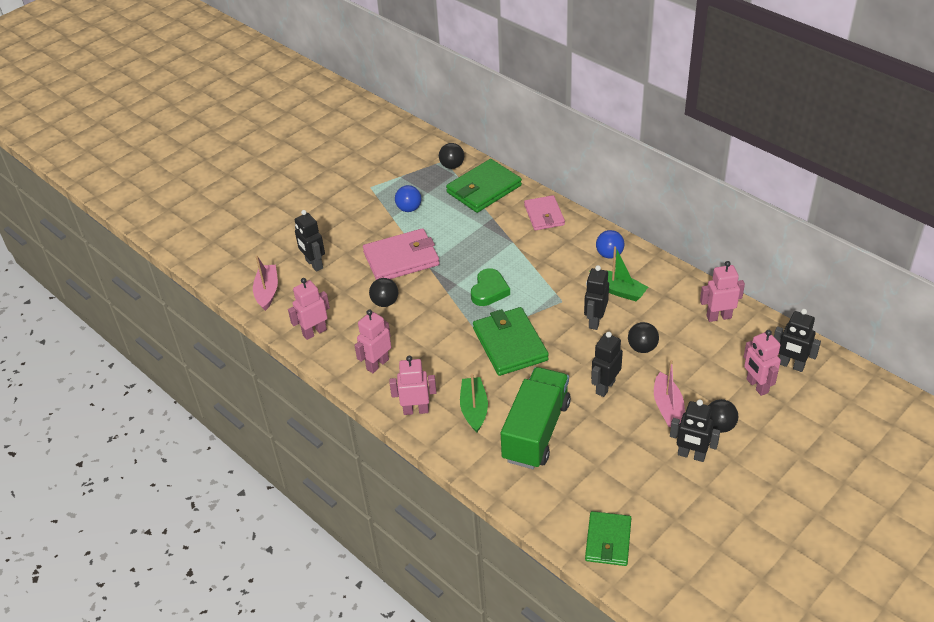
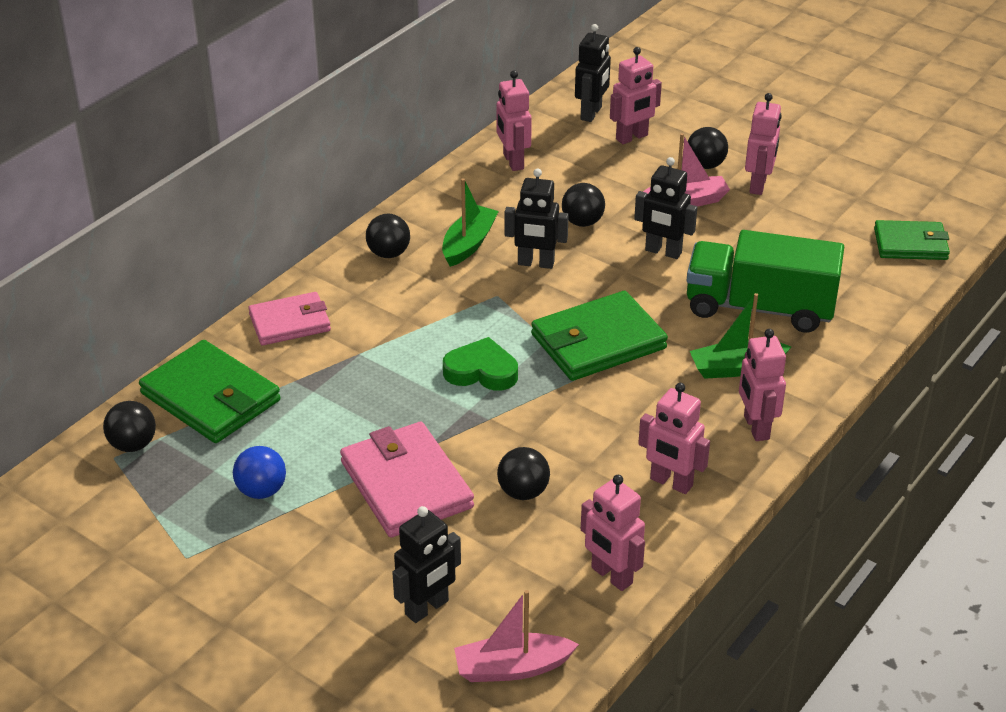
camera: 100 degrees left, 5 degrees down
(609, 254) = (388, 253): blue ball -> black ball
(691, 455) = (758, 185): black robot -> pink robot

